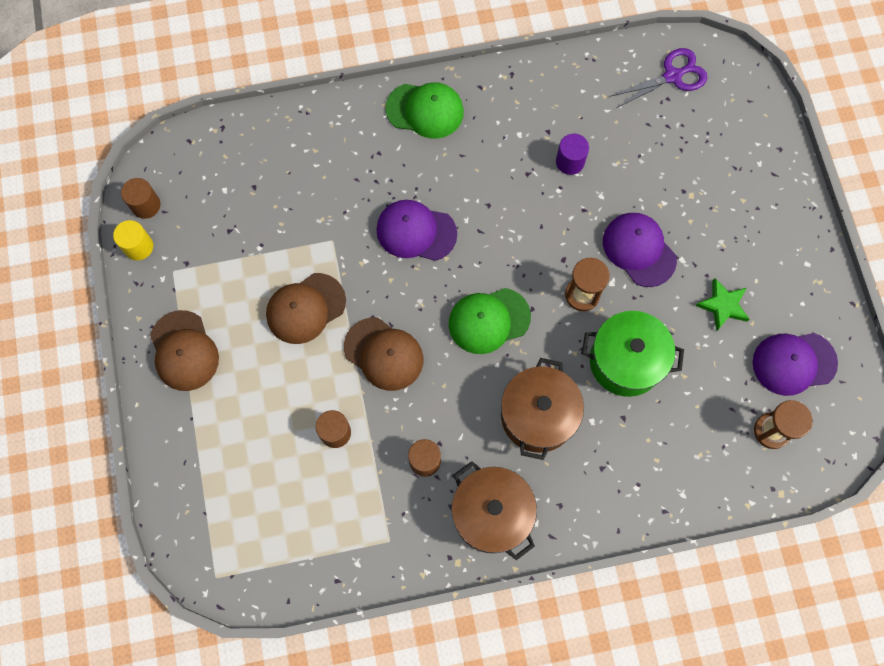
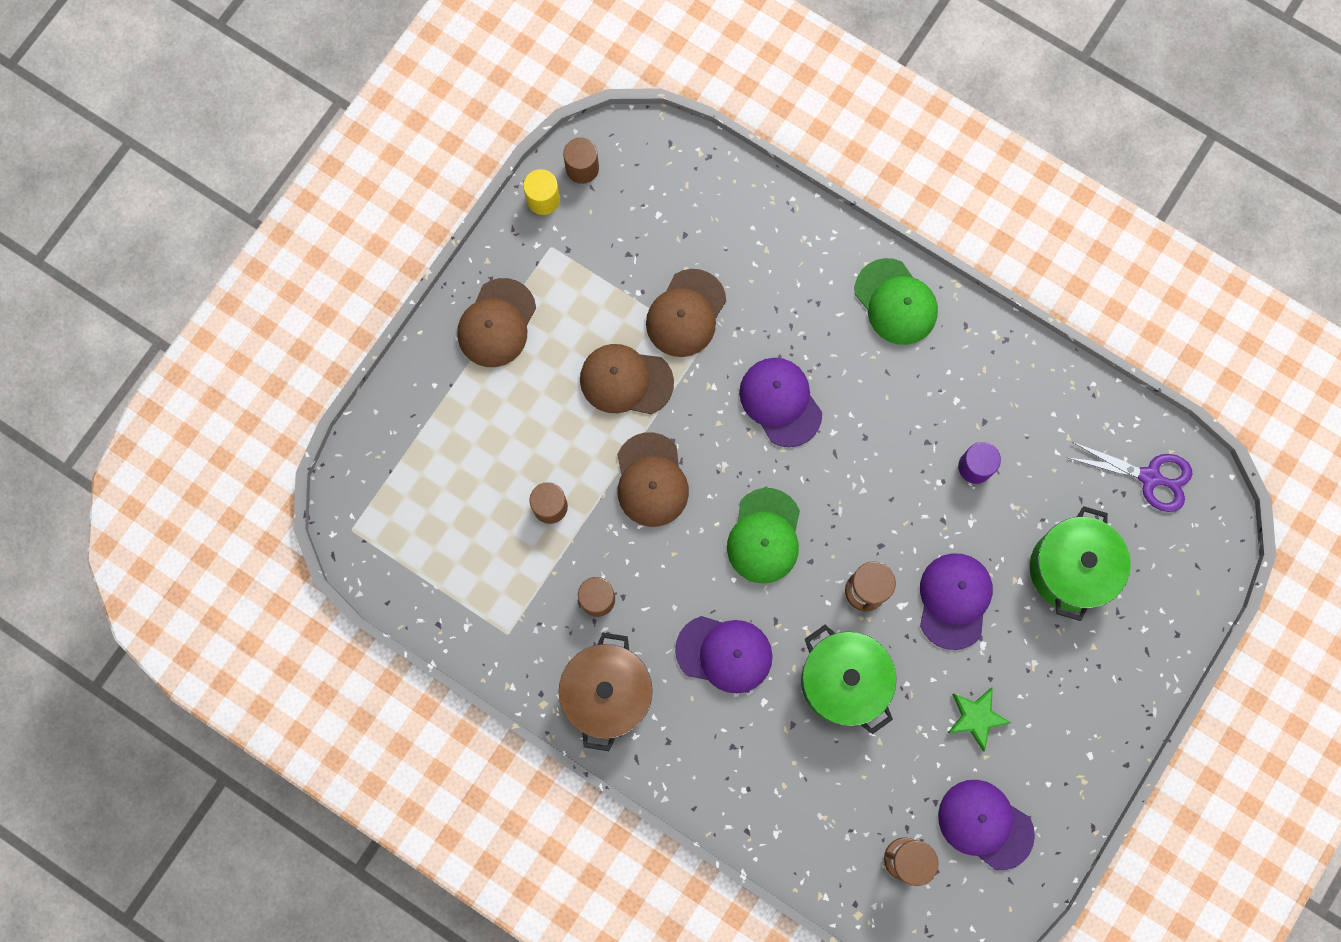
camera: 45 degrees right, 5 degrees up
(302, 233) = (686, 313): none -> brown cap
(489, 320) = (764, 536): green cap -> green cap turned 105 degrees counterclockwise
(538, 415) = (724, 653): brown pot -> purple cap
(684, 168) = (1070, 569): none -> green pot

